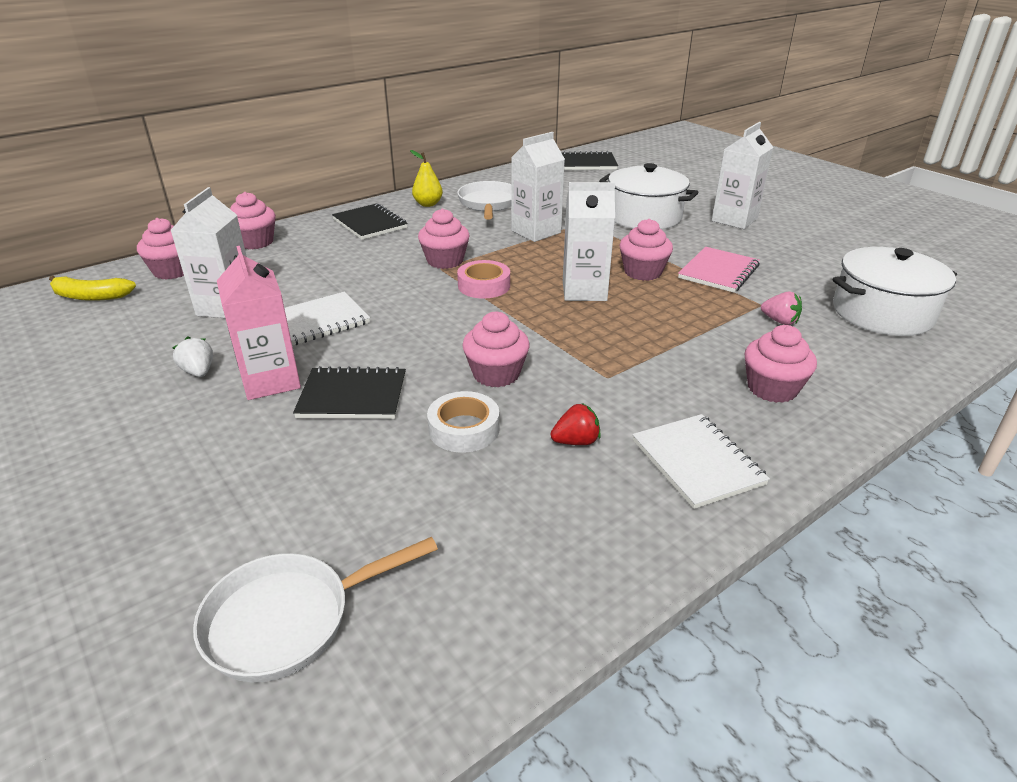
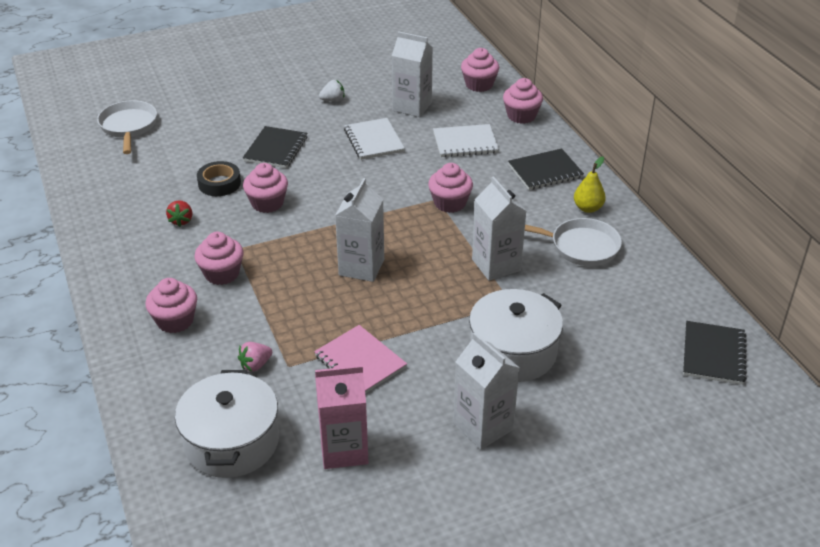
camera: 105 degrees right, 5 degrees up
(91, 296) = (450, 59): yellow banana -> none
(270, 381) = (309, 123): pink carton -> pink carton (344, 449)
(464, 429) = (219, 183): white tape -> black tape
(484, 285) = (395, 217): pink tape -> none
(642, 272) = (381, 311): pink cupcake -> pink cupcake (222, 274)
(697, 462) = (132, 261): white notebook -> white notebook (465, 143)

